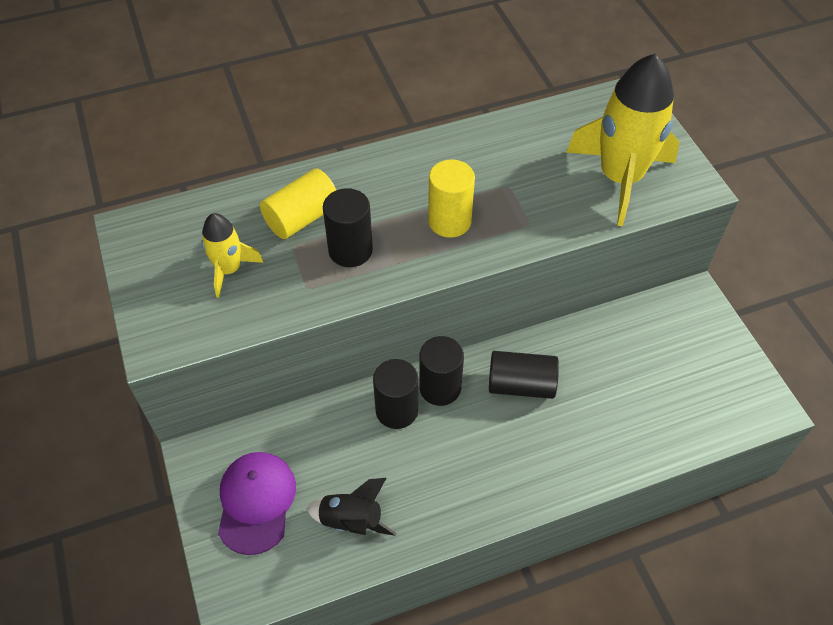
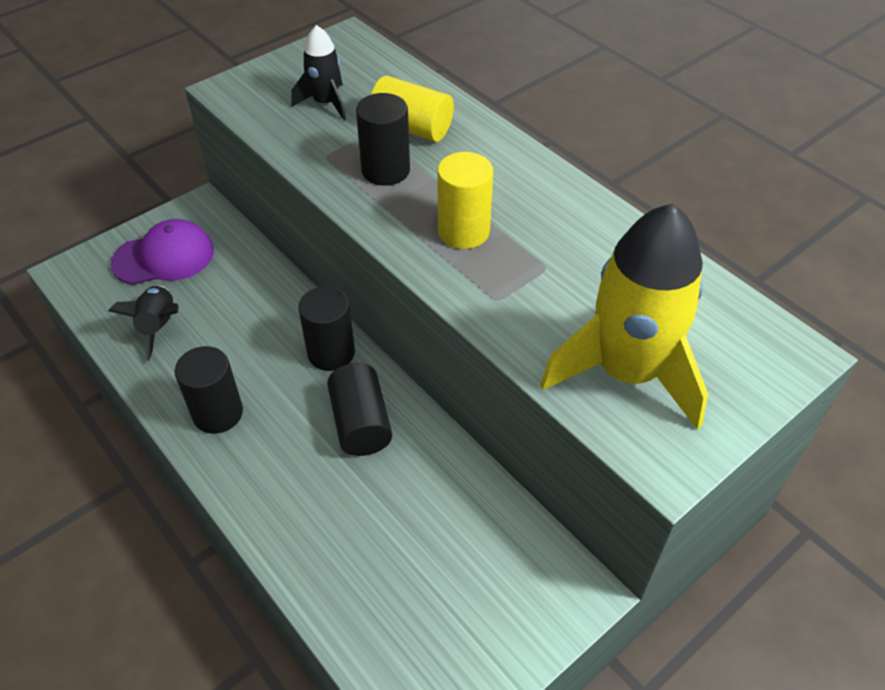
camera: 70 degrees right, 5 degrees down
(229, 270) = (325, 103): yellow rocket -> black rocket
(396, 410) = (291, 325): black cylinder -> black cylinder (218, 413)

